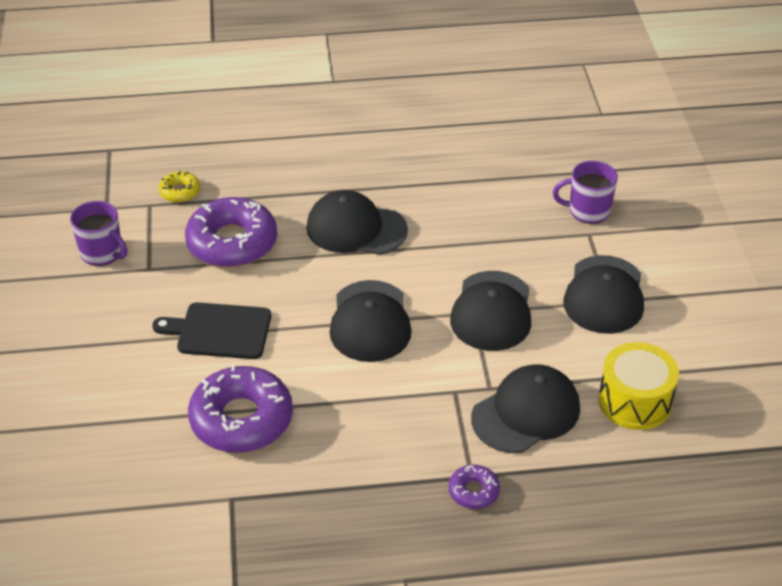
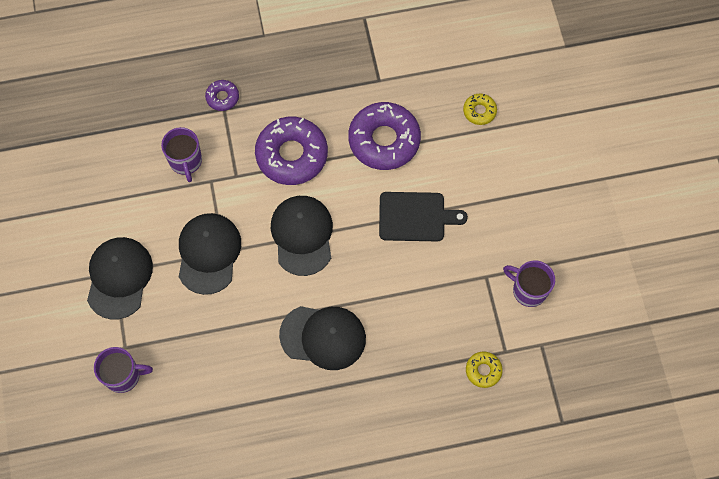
camera: 175 degrees right, 25 degrees up
(94, 446) = (479, 111): none -> yellow donut
(232, 242) = (424, 311): purple donut -> purple donut (292, 155)
(526, 413) = (186, 161): black cap -> purple mug
(635, 401) = (108, 177): yellow drum -> none

